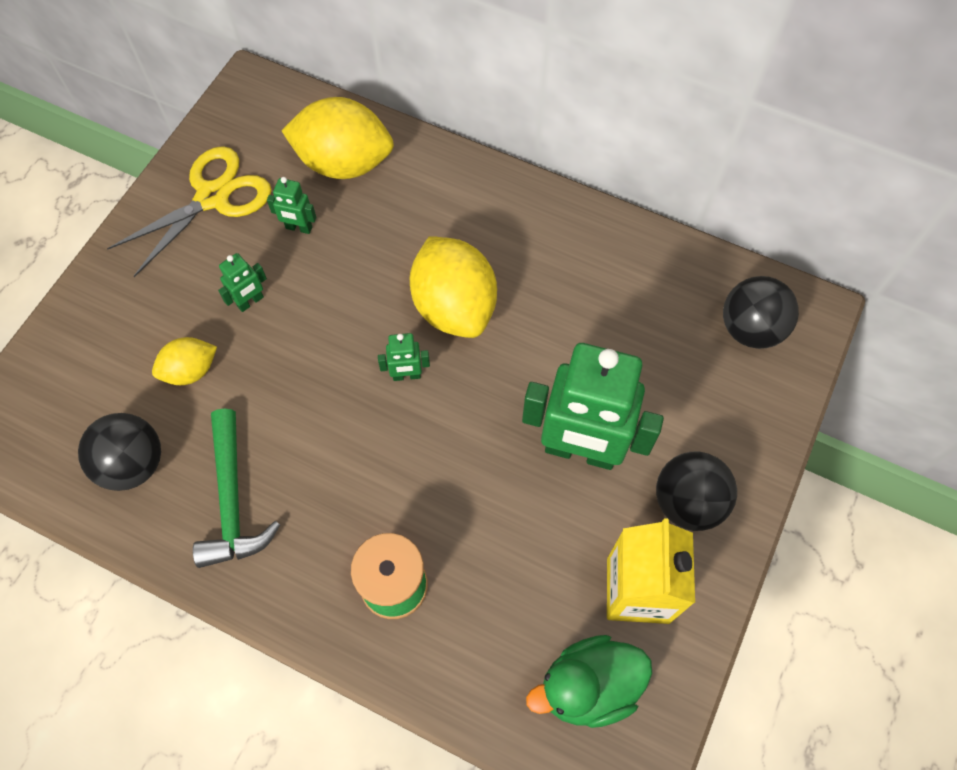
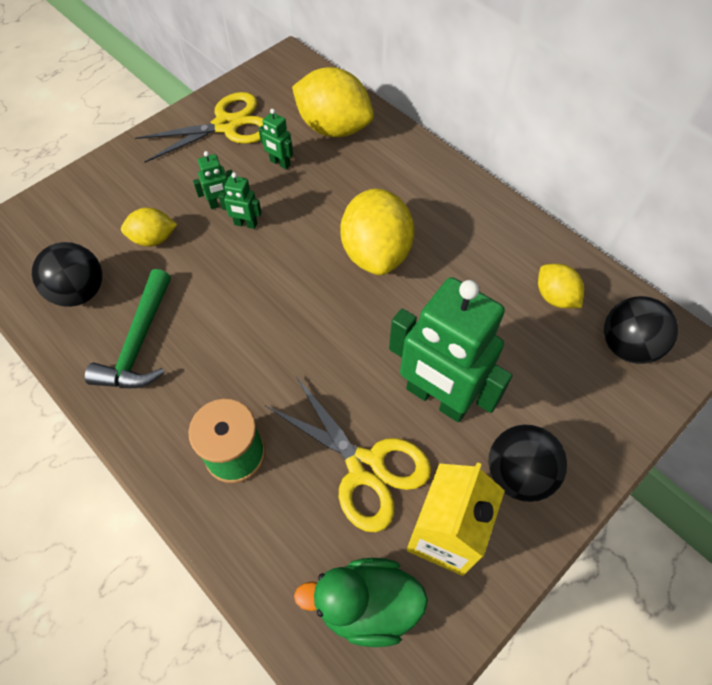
camera: 20 degrees right, 5 degrees down
(406, 375) = (316, 293): green robot -> green robot (245, 224)
(535, 550) = (365, 467): none -> yellow scissors
(661, 297) = (555, 297): none -> yellow lemon

